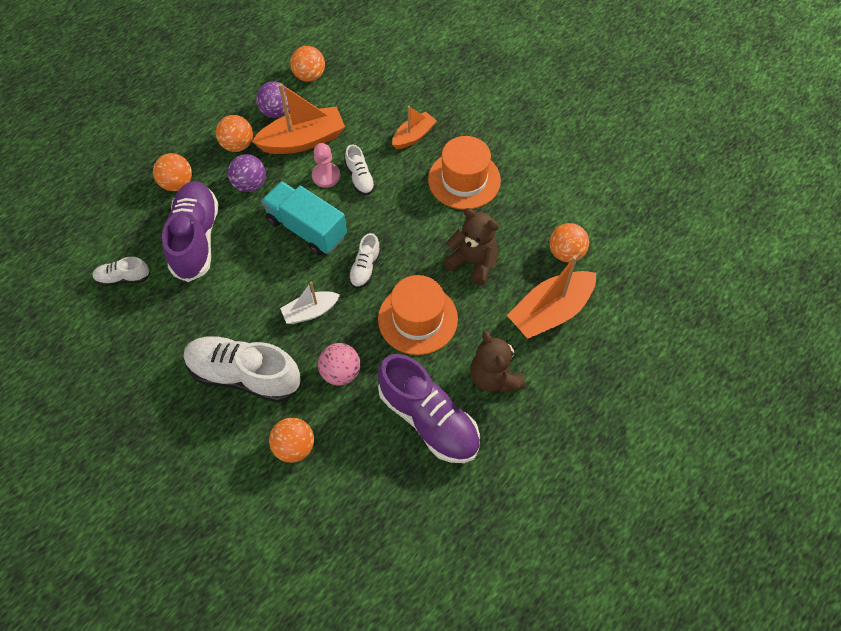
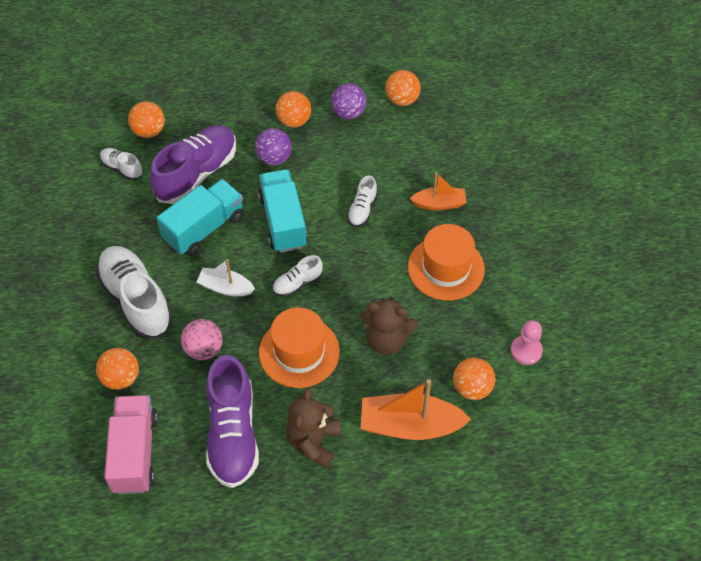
camera: 40 degrees right, 5 degrees down
(177, 183) = (222, 122): orange ball -> orange ball (149, 131)
(245, 278) = (204, 228): none -> turquoise truck
(303, 140) = (347, 149): orange boat -> none
(326, 176) = (337, 190): pink pawn -> pink pawn (526, 351)
(366, 496) = (135, 453): none -> pink truck
(473, 262) = (386, 340): brown teddy bear -> brown teddy bear turned 120 degrees clockwise

